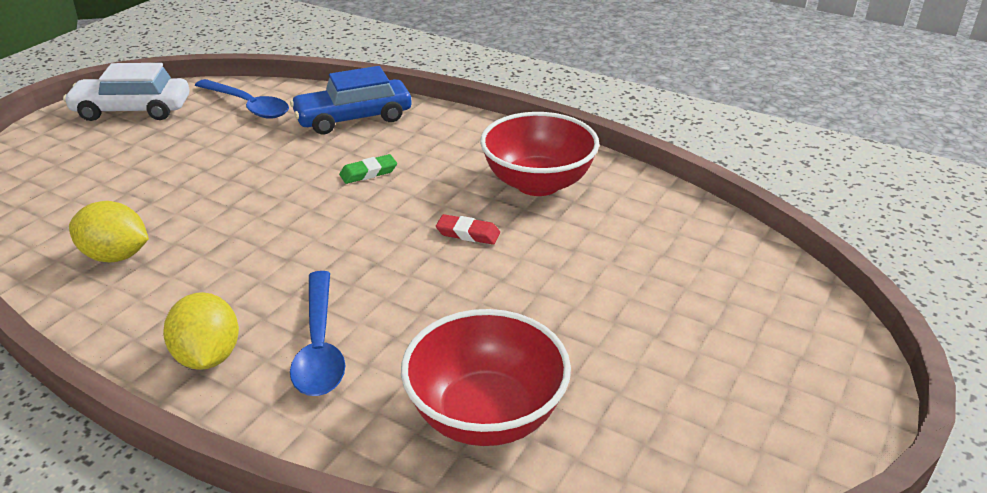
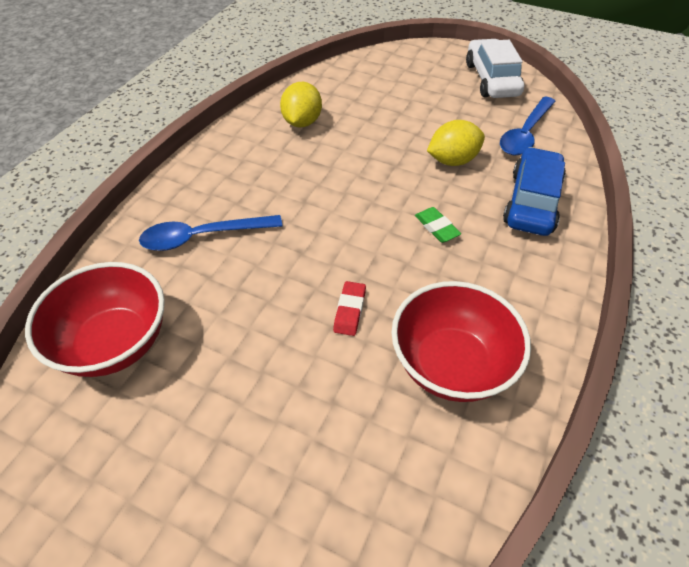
camera: 85 degrees right, 15 degrees up
(208, 356) = (198, 186): yellow lemon -> yellow lemon (452, 160)
(353, 118) = (532, 202): blue car -> blue car turned 45 degrees clockwise

